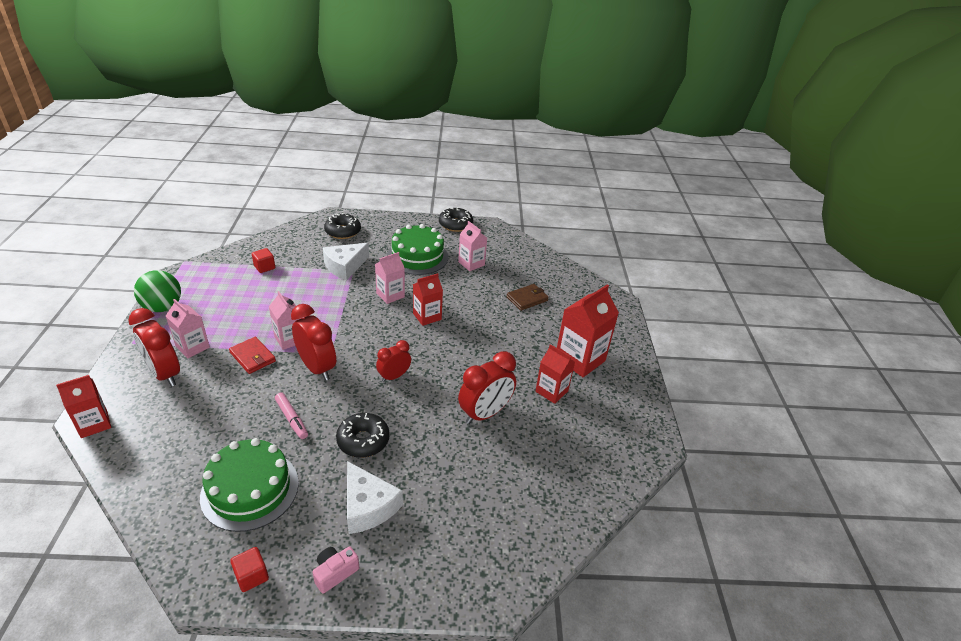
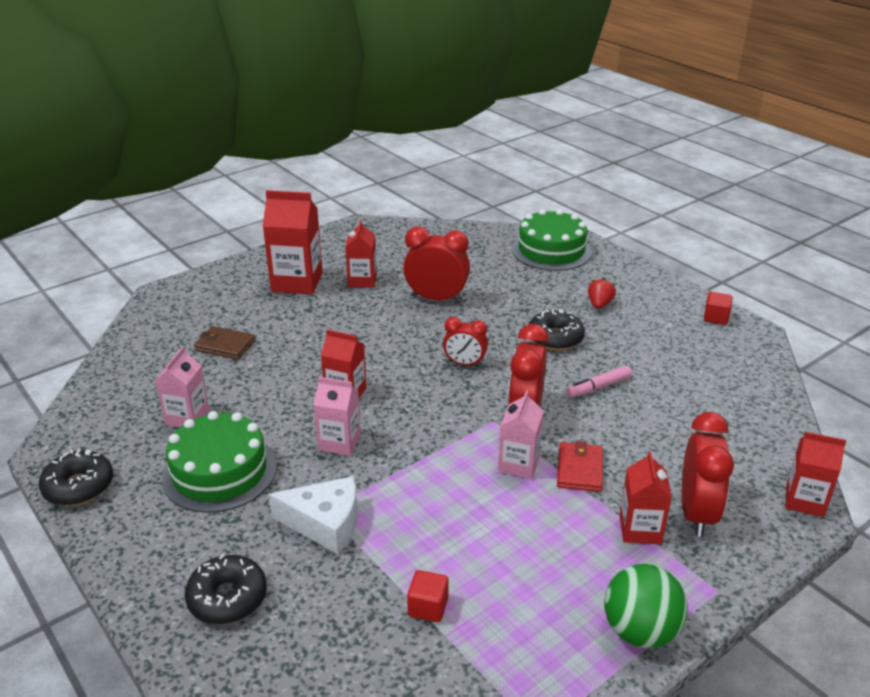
camera: 125 degrees left, 5 degrees down
(192, 347) = (640, 529): pink carton -> red carton
(250, 489) = (680, 361): green cake -> green cake (551, 250)
(291, 419) = (598, 387): pink marker -> pink marker turned 135 degrees counterclockwise
(335, 573) = (657, 291): pink camera -> none
(368, 506) = (599, 304): white cheese -> red strawberry

